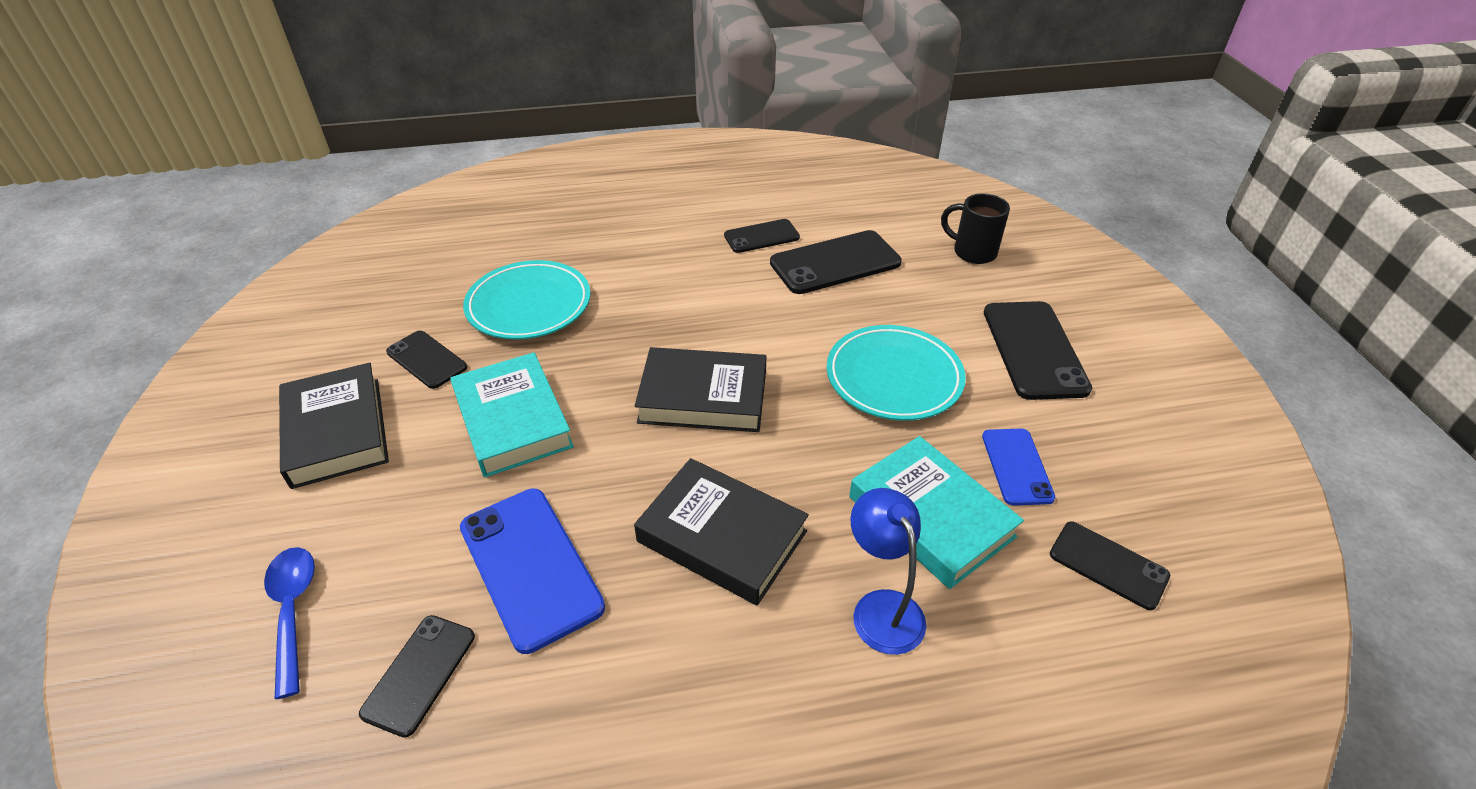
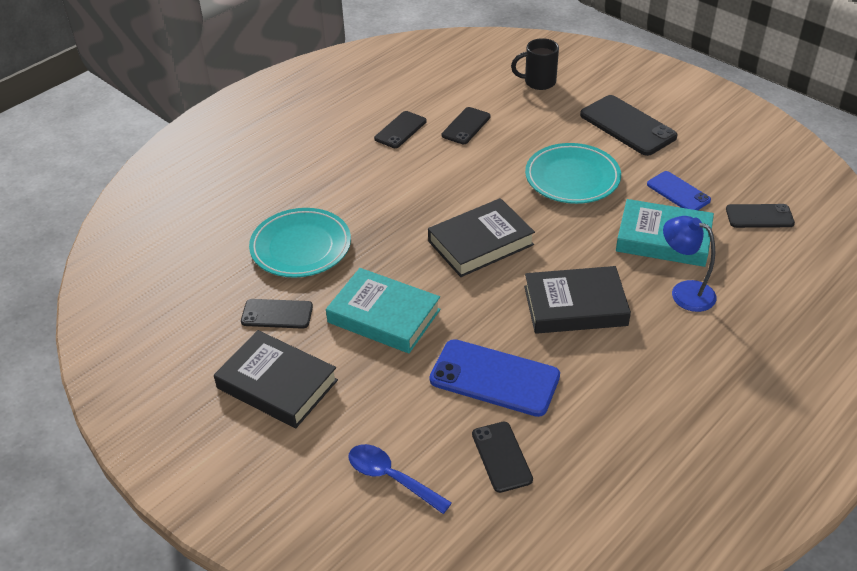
camera: 35 degrees left, 0 degrees up
(835, 263) = (466, 126): black phone -> black phone, size x0.60

